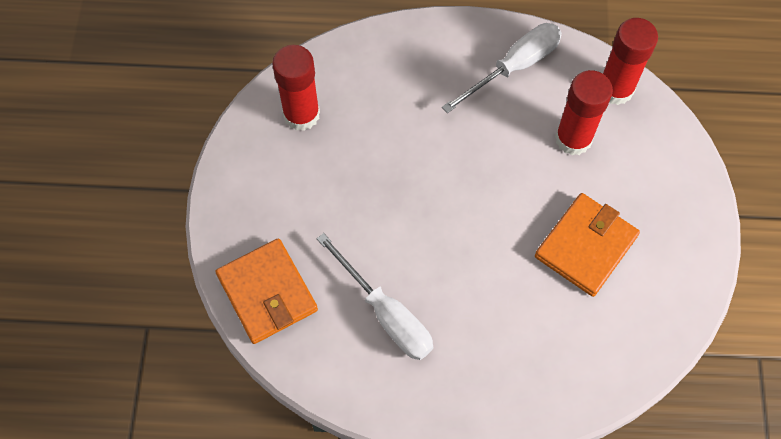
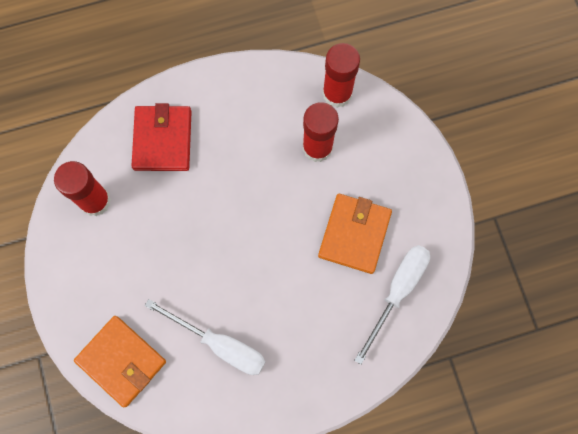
camera: 20 degrees left, 10 degrees up
(399, 75) = (162, 140): none -> red wallet
(514, 67) = (252, 101): white screwdriver -> white screwdriver (397, 291)

